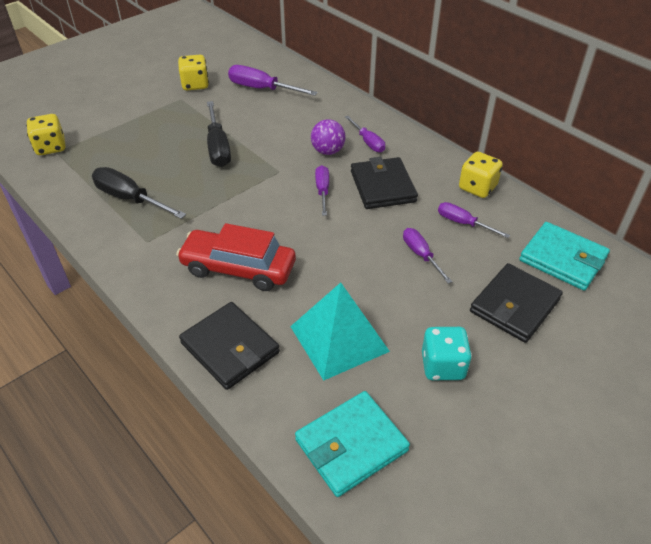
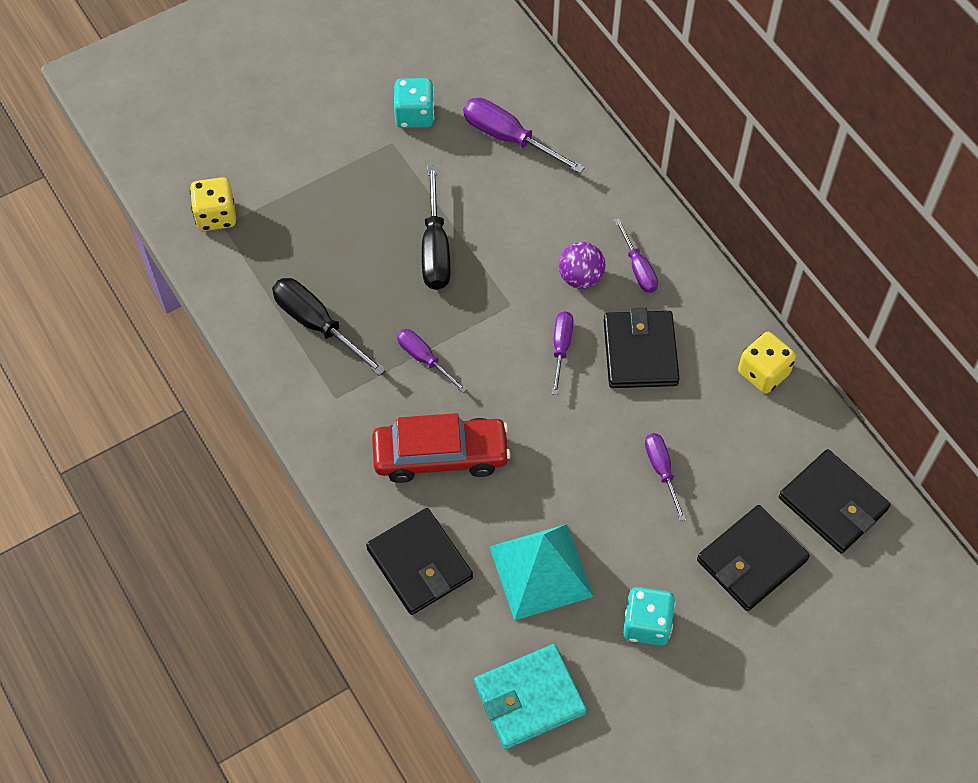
camera: 10 degrees right, 15 degrees up
(195, 85) = (414, 115): yellow dice -> turquoise dice
(238, 268) = (440, 456): red car -> red car turned 150 degrees clockwise
(463, 223) = (727, 429): purple screwdriver -> purple screwdriver (424, 359)
(562, 259) = (833, 504): turquoise wallet -> black wallet

